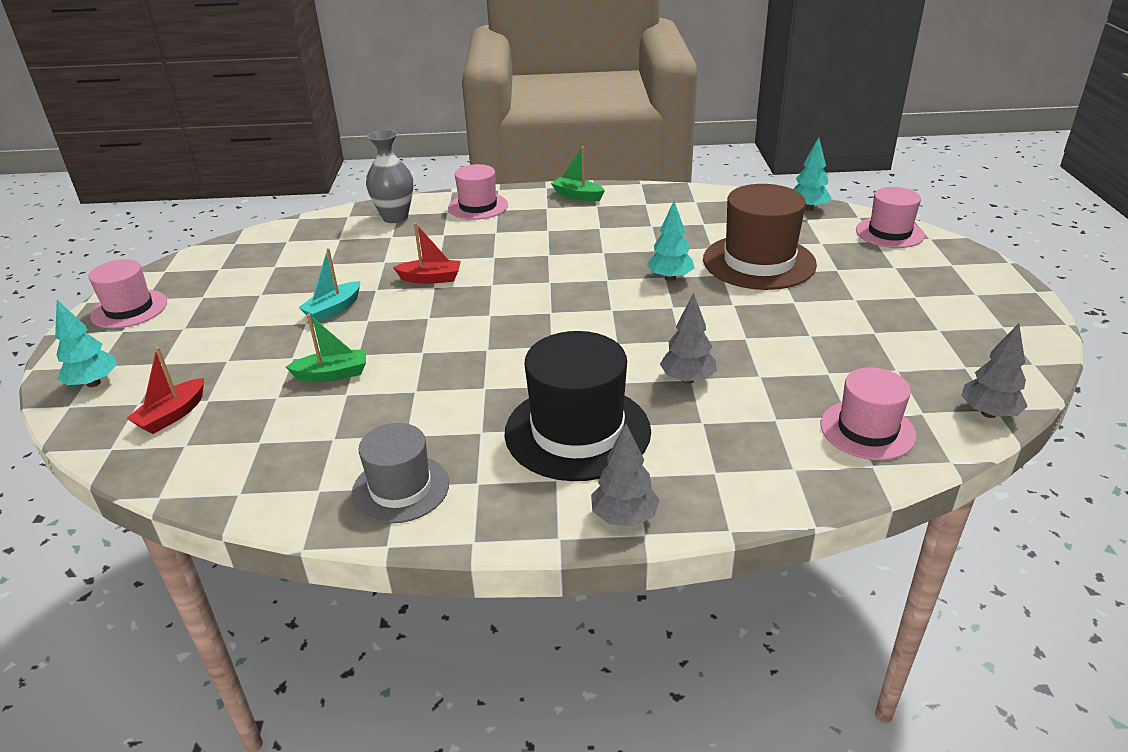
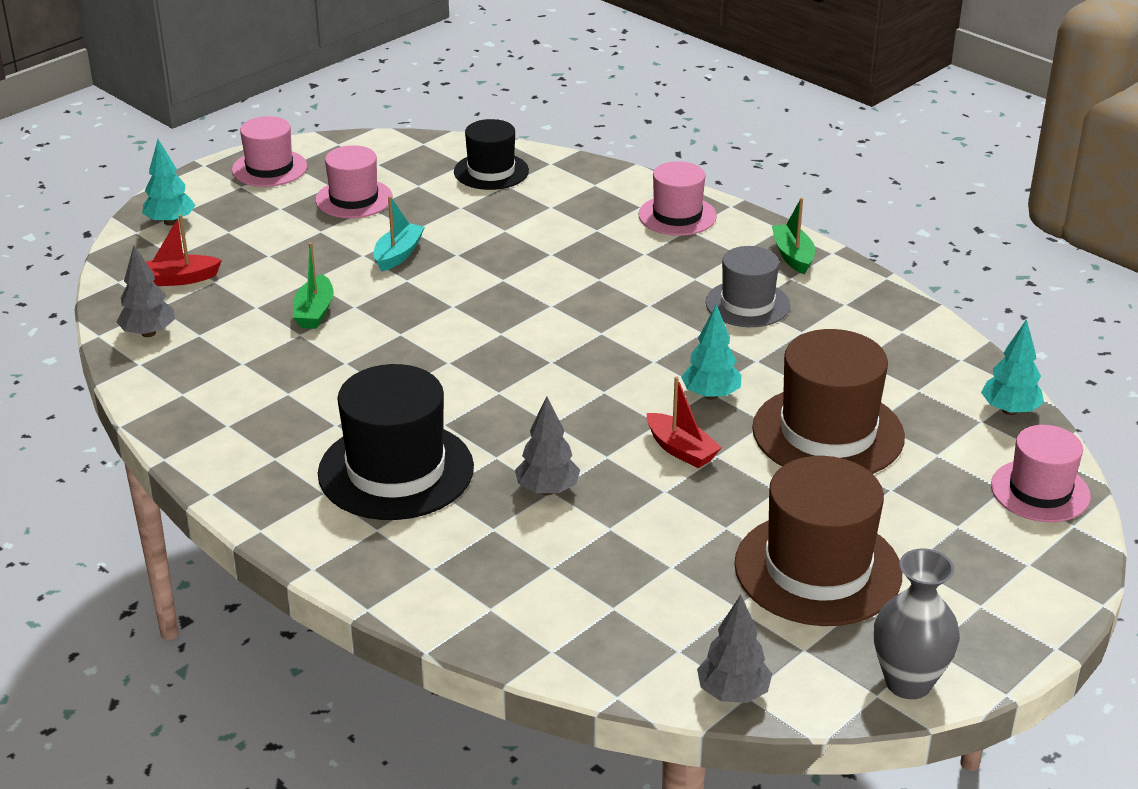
camera: 45 degrees right, 0 degrees up
(315, 236) = (491, 171): none -> black hat
(332, 374) = (314, 312): green boat -> green boat turned 60 degrees clockwise
(333, 309) = (398, 254): turquoise boat -> turquoise boat turned 120 degrees clockwise
(395, 217) = (586, 187): grey vase -> grey vase (908, 682)
(400, 488) = (226, 428): grey hat -> grey hat (747, 304)
(431, 279) = (512, 270): red boat -> red boat (681, 450)
(624, 517) = (319, 549): grey tree -> grey tree (148, 333)
(867, 430) = (603, 627): pink hat -> pink hat (354, 199)
(888, 325) = (818, 569): none -> brown hat

